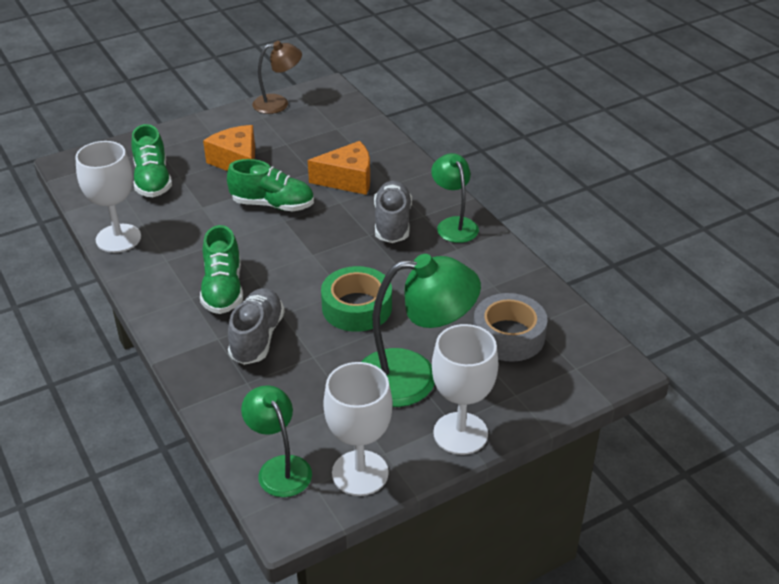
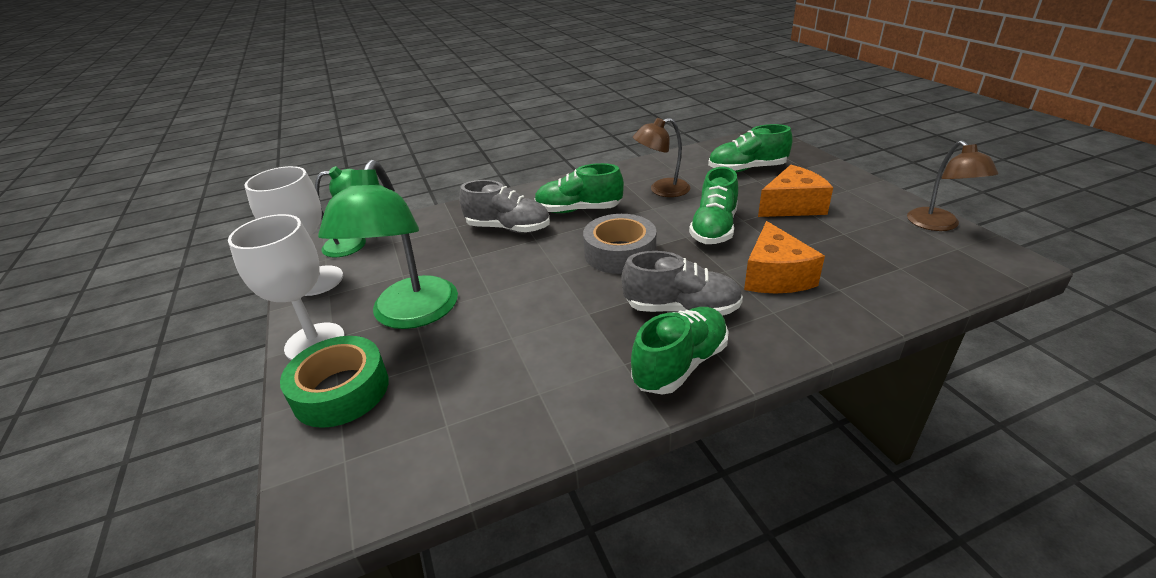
camera: 100 degrees right, 5 degrees down
(118, 238) = (657, 163): white goblet -> none
(188, 234) = (662, 190): none -> brown lamp
(357, 307) = (531, 281): green tape -> green tape (341, 391)
(454, 224) = (680, 364): green lamp -> green shoe
(508, 336) = (436, 397): grey tape -> grey tape (620, 253)

